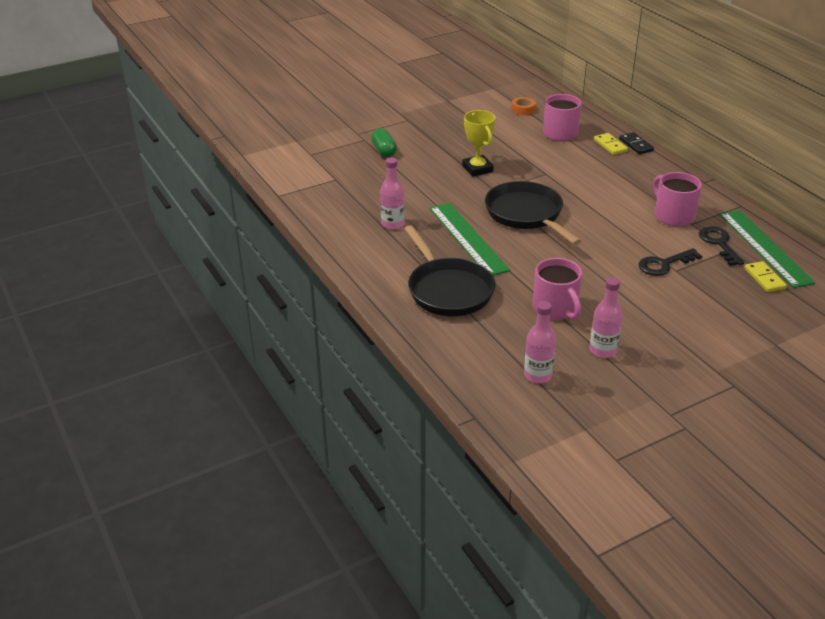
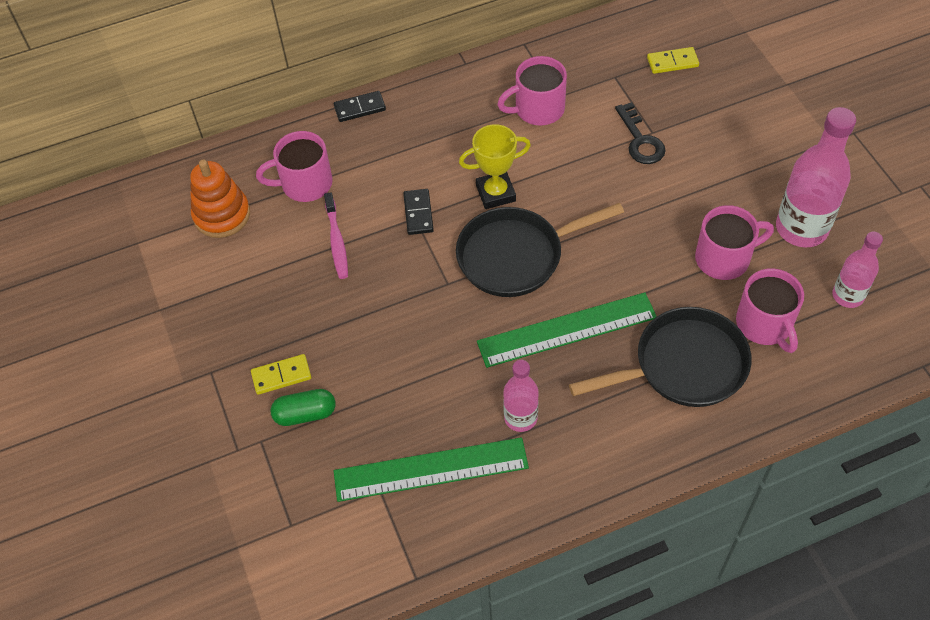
camera: 80 degrees left, 20 degrees up
(477, 169) = (386, 296): yellow trophy -> yellow trophy (495, 193)
(496, 329) = (765, 324): none -> pink mug
(516, 148) = (337, 241): none -> pink toothbrush
(523, 109) = (222, 215): orange tape -> orange stacking toy
(550, 174) = (418, 213): none -> black domino
(603, 350) = (801, 228): pink bottle -> pink bottle, size x1.72
(610, 145) = (355, 135): yellow domino -> yellow domino (281, 375)
(719, 243) = (602, 82): black key -> none
(764, 247) = (613, 46): green ruler -> green ruler (430, 469)

